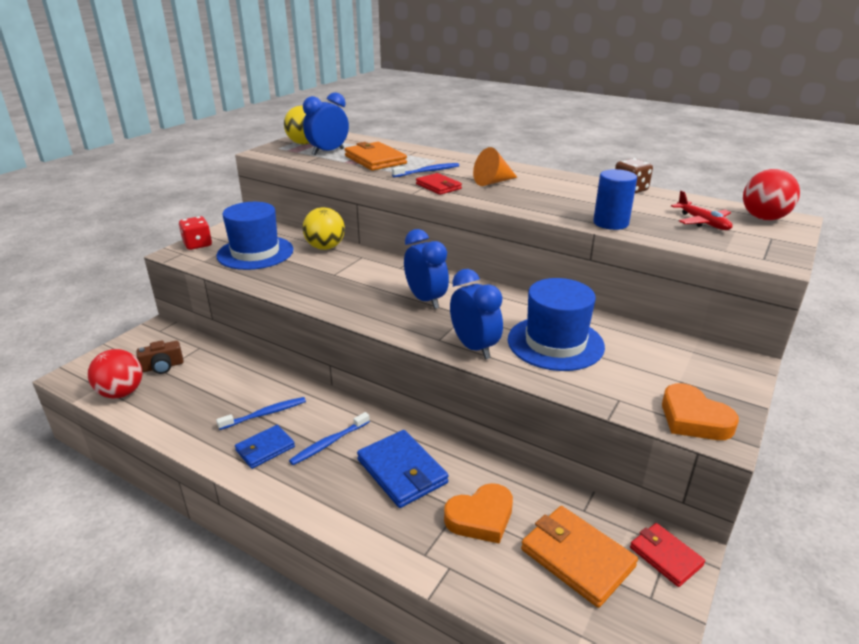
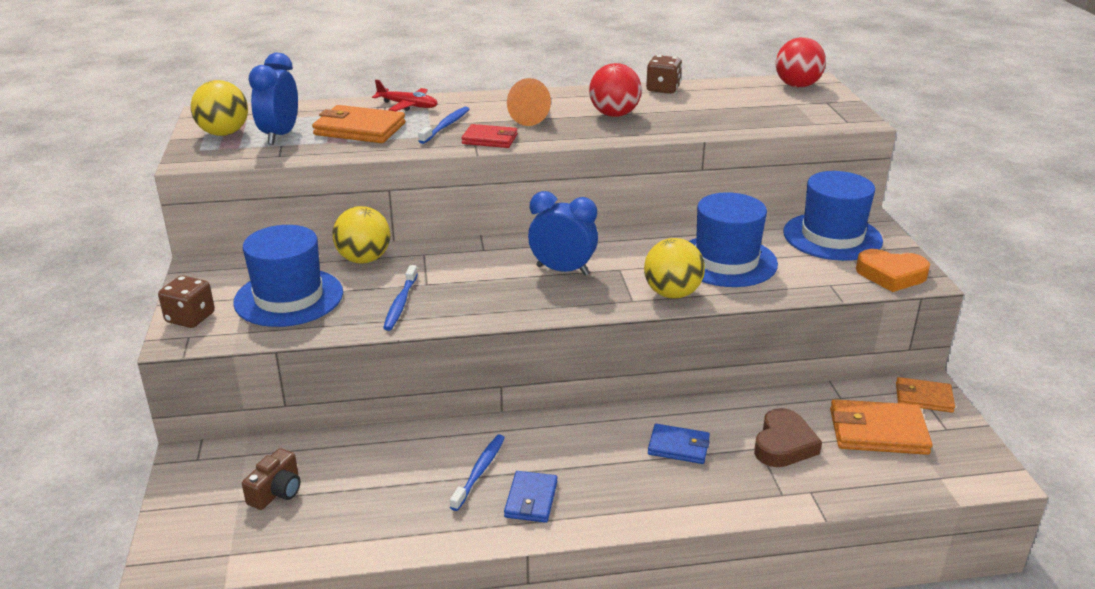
camera: 40 degrees left, 0 degrees up
(121, 393) = (273, 543): red ball -> red ball (614, 114)
(197, 245) = (190, 318): red dice -> brown dice
(329, 443) = (582, 461): blue toothbrush -> blue toothbrush (400, 303)
(402, 471) = (678, 447): blue wallet -> blue wallet, size x0.63
(474, 347) = (672, 294): blue clock -> yellow ball
(481, 517) = (783, 444): orange heart -> brown heart
(610, 223) = (702, 127): blue cylinder -> none
(665, 556) = (923, 398): red wallet -> orange wallet
(684, 363) = (832, 237): none -> blue hat
(702, 222) = (764, 104): red plane -> red plane (407, 105)

